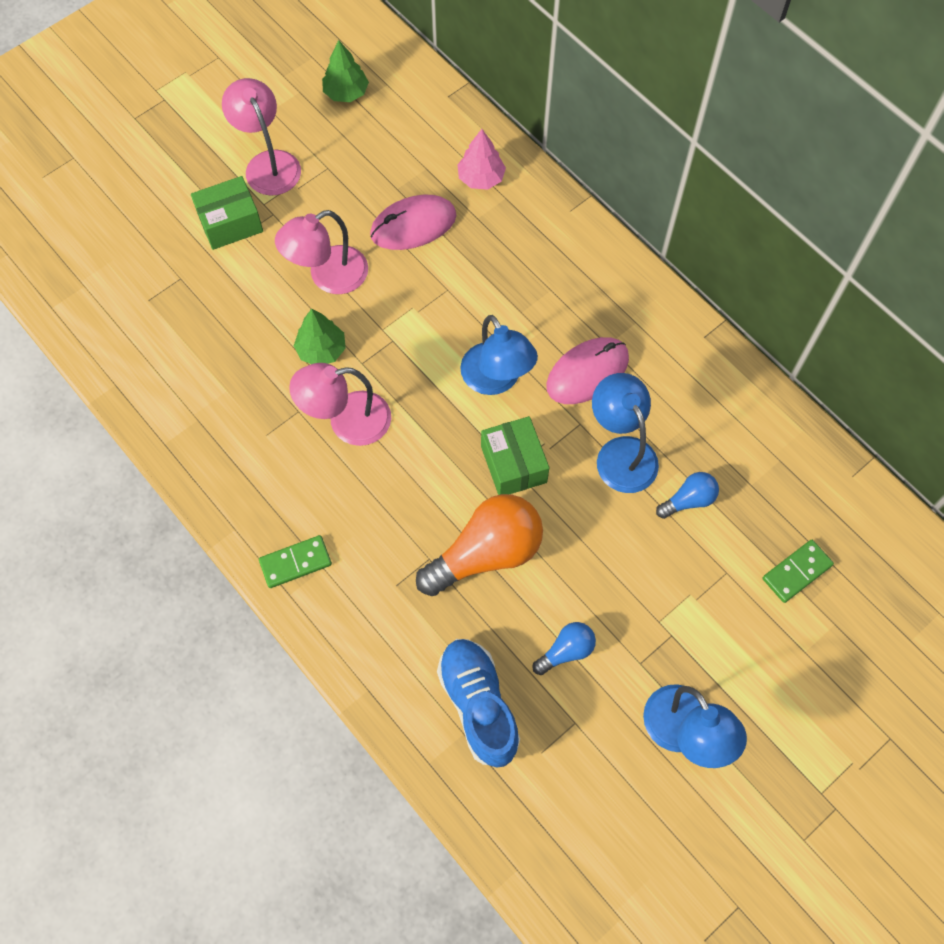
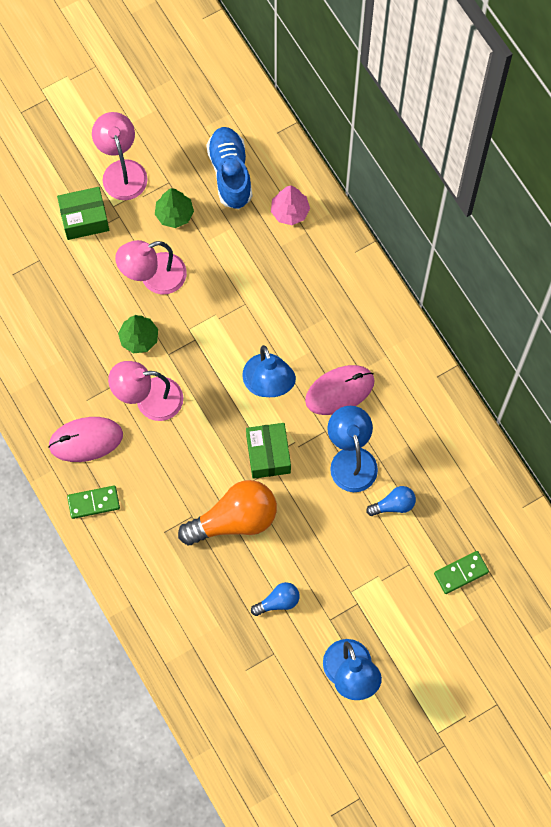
camera: 10 degrees right, 5 degrees up
(346, 93) = (194, 116): green tree -> green tree (174, 214)
(413, 225) = (228, 244): pink mouse -> pink mouse (86, 440)
(478, 705) = (207, 629): blue shoe -> blue shoe (230, 173)

